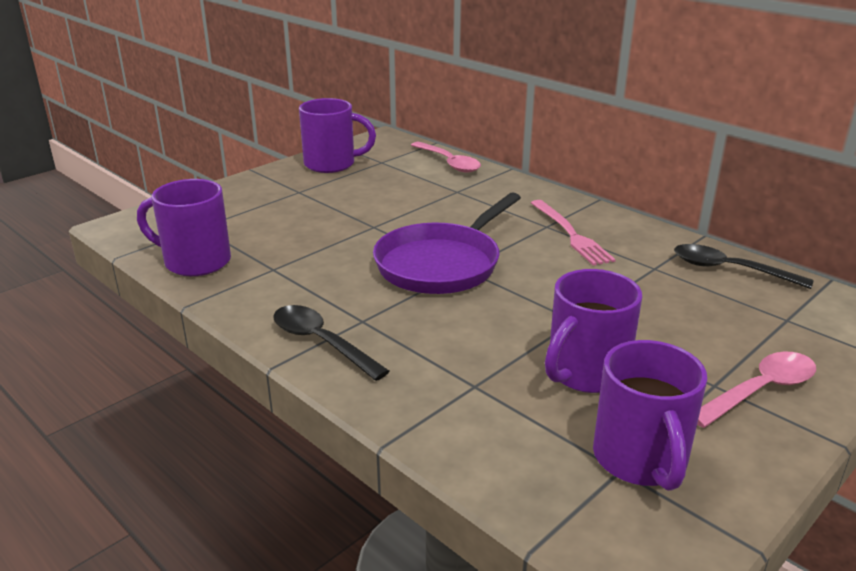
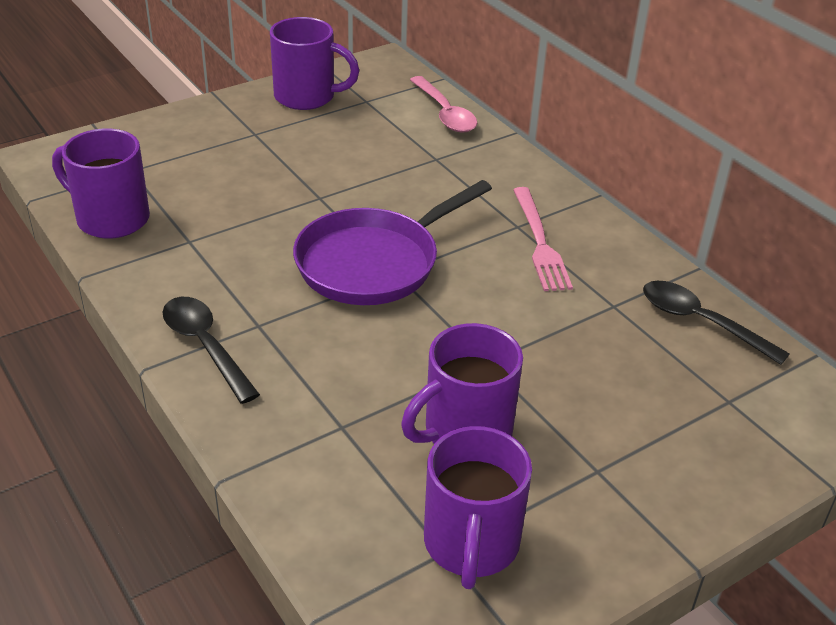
camera: 10 degrees right, 10 degrees up
(759, 391) = (643, 487): pink spoon -> none

